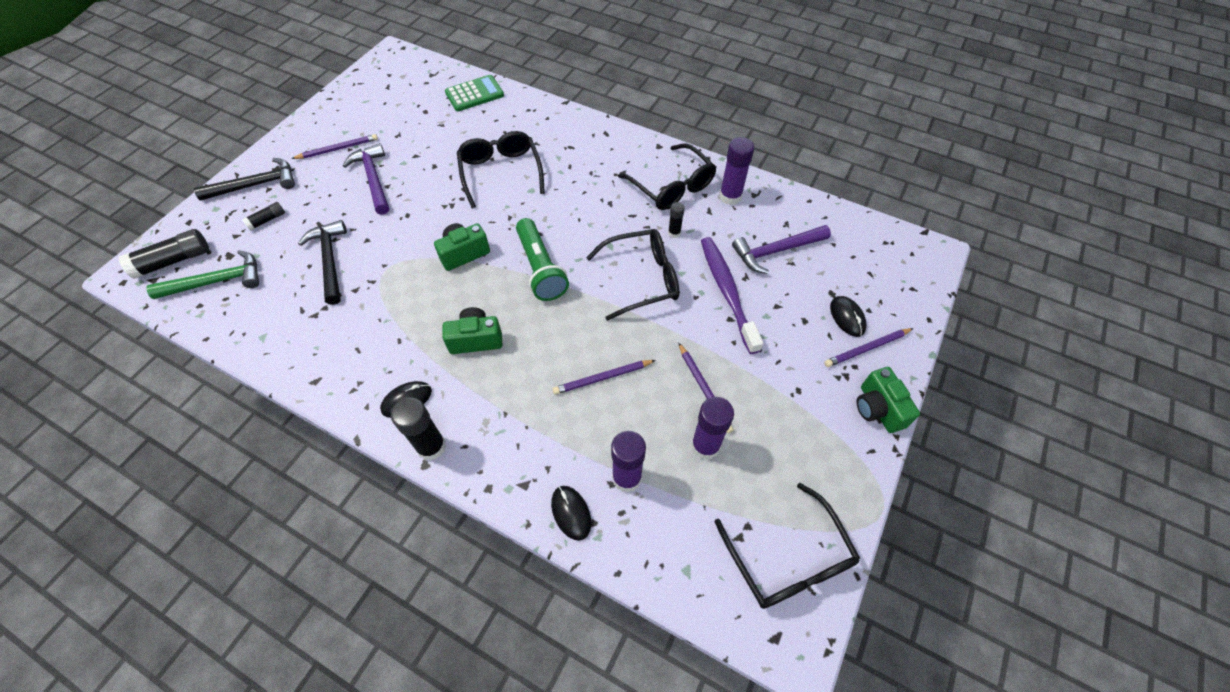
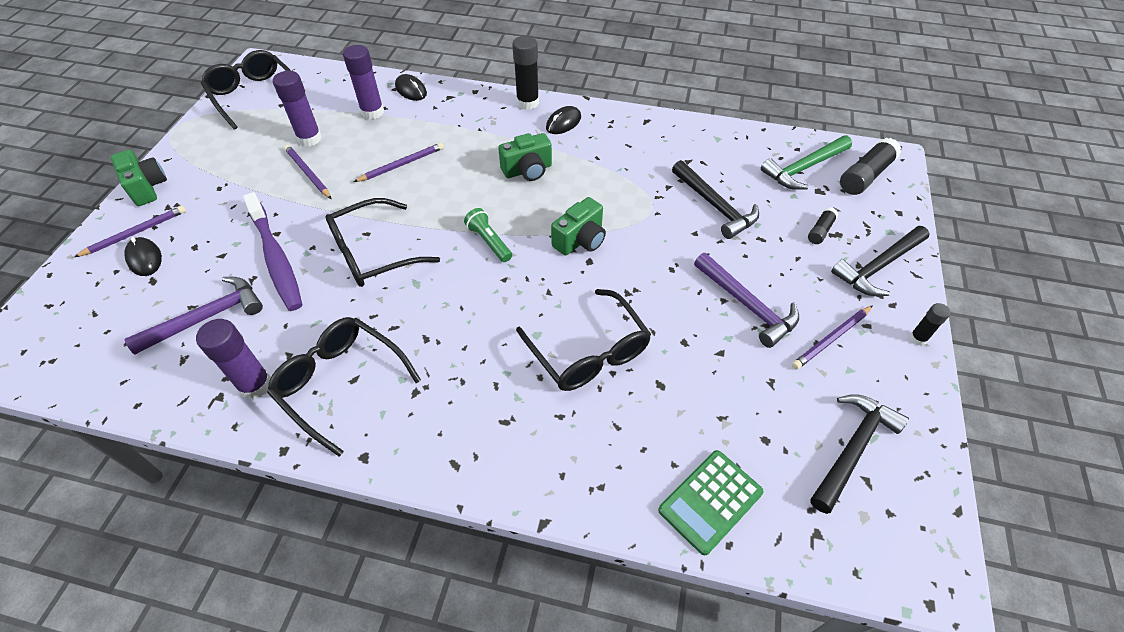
camera: 165 degrees right, 5 degrees down
(381, 99) = (853, 448): none -> black hammer
(540, 269) = (489, 241): green flashlight -> green flashlight, size x0.59
(674, 233) = (337, 314): black glue stick -> black glue stick (918, 338)

